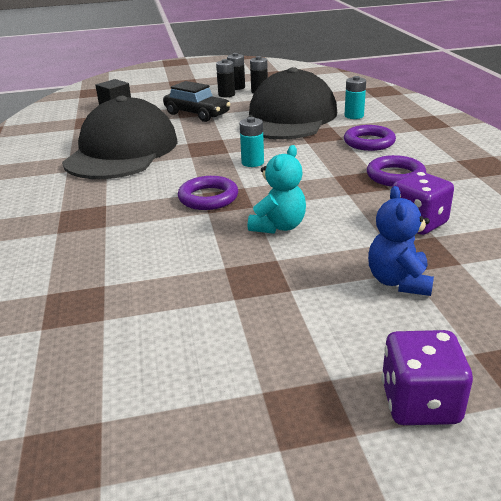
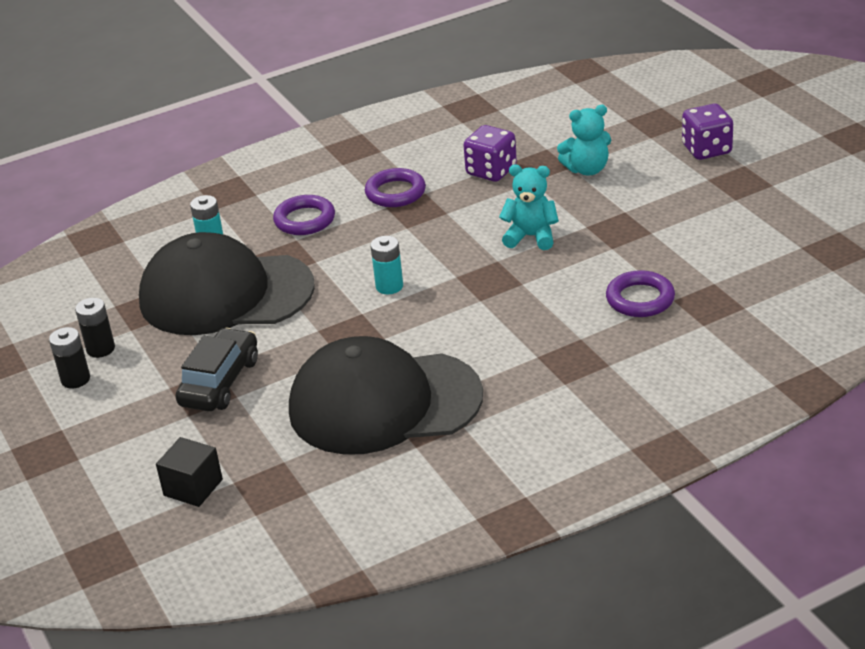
camera: 105 degrees left, 5 degrees up
(208, 198) = (491, 292): purple ring -> purple ring (640, 299)
(226, 95) = (118, 379): black battery -> none
(398, 281) = (587, 169): blue teddy bear -> turquoise teddy bear

